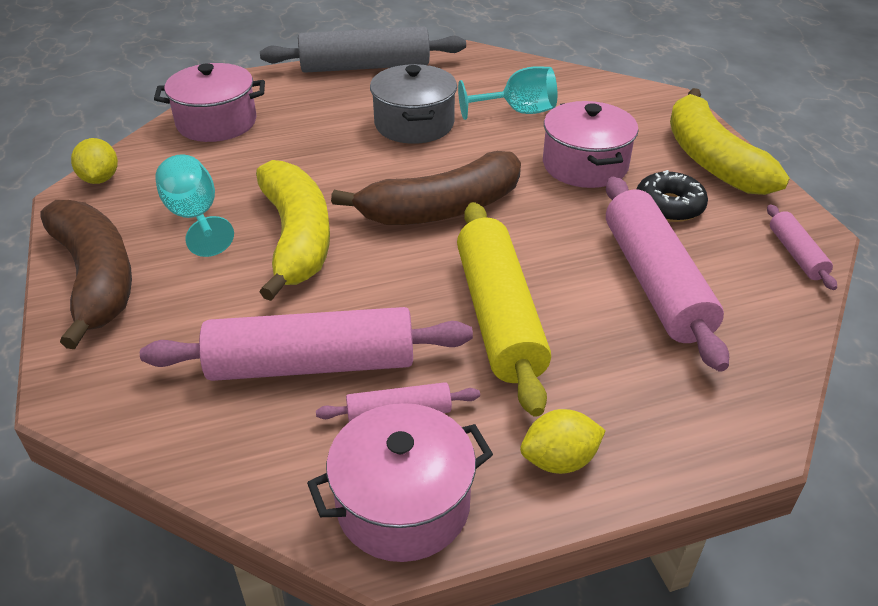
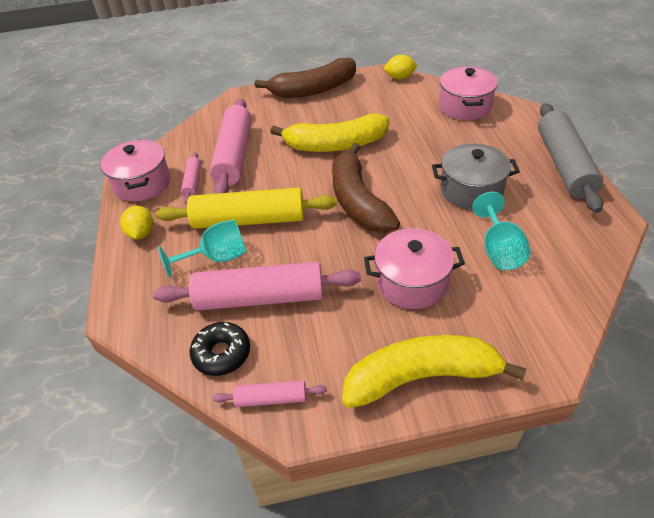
camera: 100 degrees right, 5 degrees up
(195, 217) = (360, 110): turquoise goblet -> turquoise goblet (217, 258)
(669, 206) = (349, 326): black donut -> black donut (221, 353)

